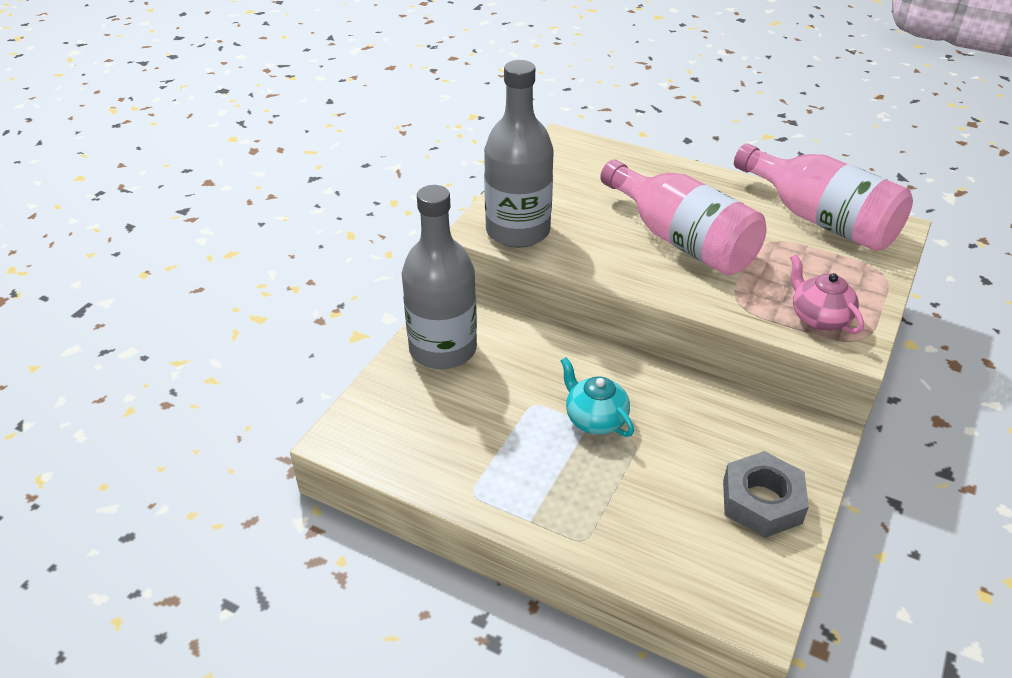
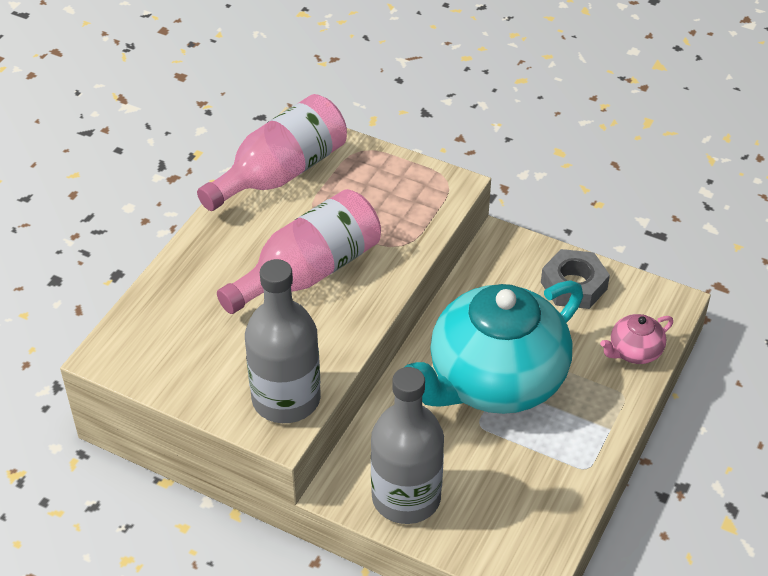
camera: 90 degrees left, 5 degrees up
(595, 419) = (495, 381): turquoise teapot -> turquoise teapot, size x2.49
(819, 318) = (421, 199): pink teapot -> pink teapot (634, 351)

